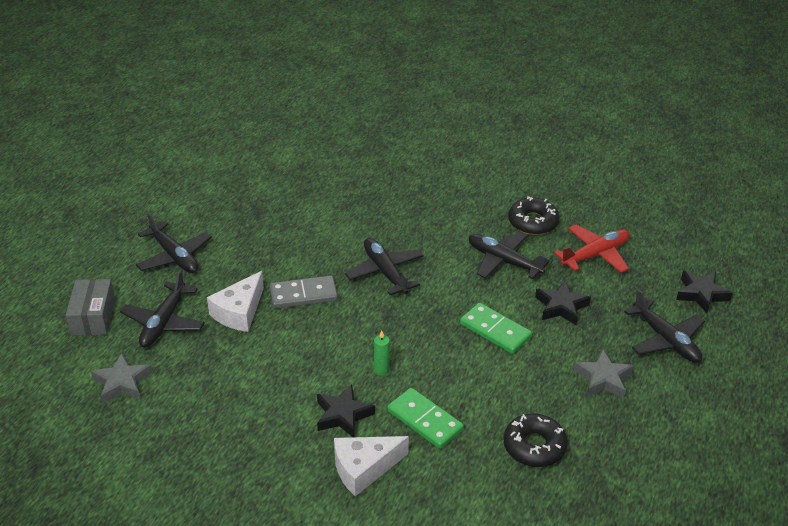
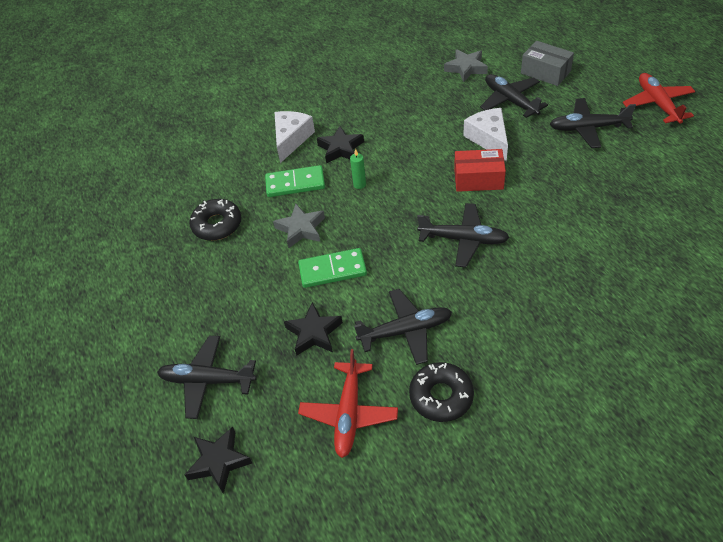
camera: 135 degrees right, 10 degrees up
(105, 228) = (657, 104): none -> red plane
(303, 294) = (478, 179): grey domino -> red box
(603, 379) = (221, 304): grey star -> grey star (301, 229)

